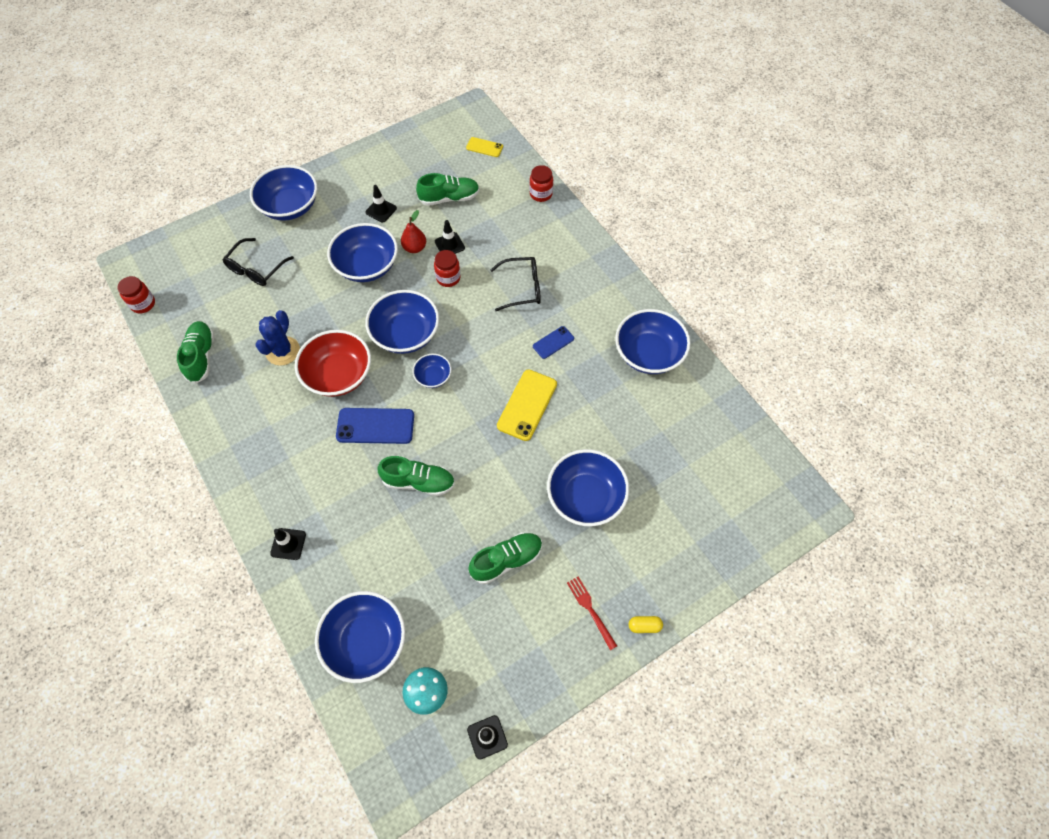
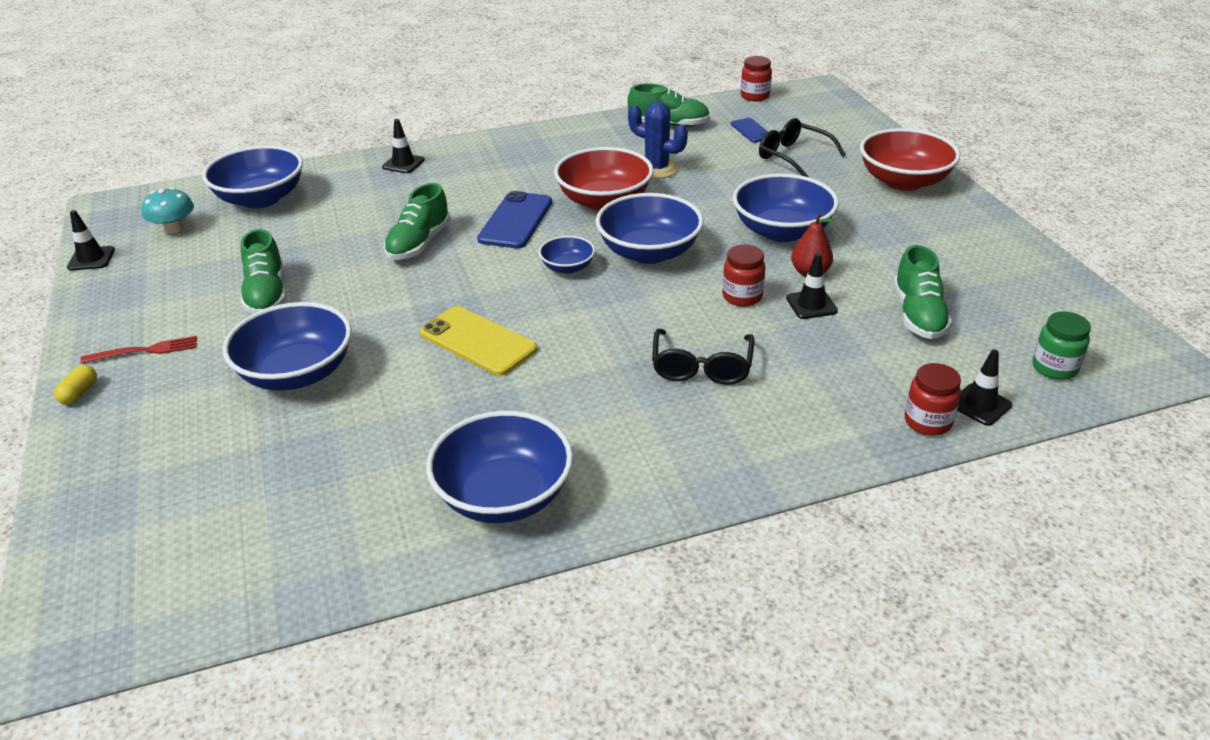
camera: 105 degrees right, 25 degrees down
(290, 206) = (903, 181): blue bowl -> red bowl
(381, 210) = (892, 250): black traffic cone -> black traffic cone (980, 405)
(484, 147) = (1054, 368): yellow phone -> green jar
(553, 342) = (578, 384): blue phone -> blue phone (751, 131)

